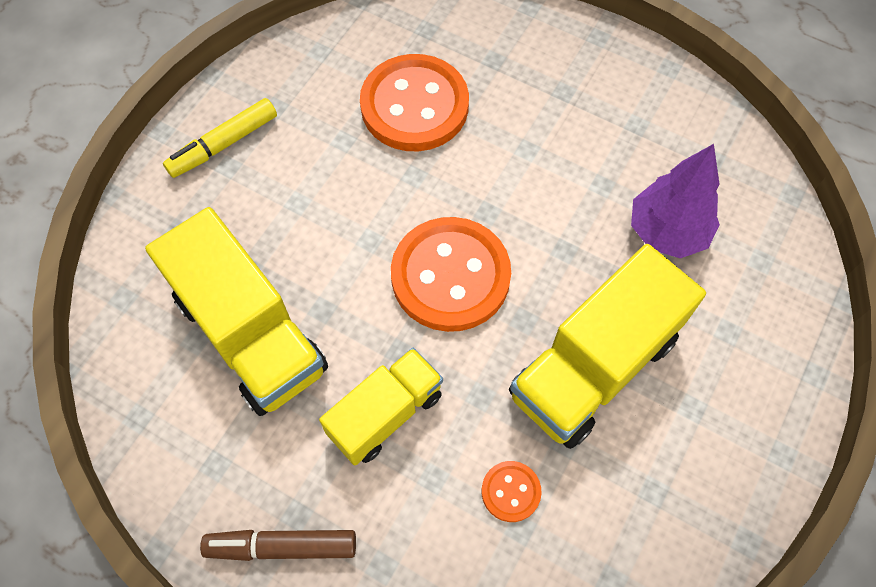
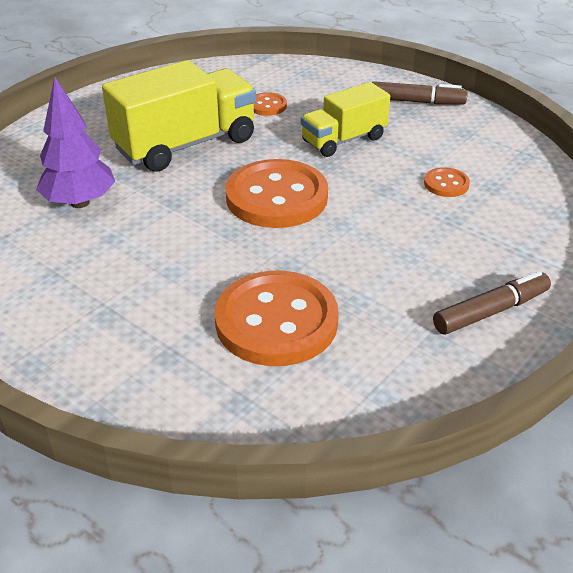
camera: 170 degrees left, 25 degrees down
(223, 144) = (491, 311): yellow marker -> brown marker
(250, 334) = (446, 184): yellow truck -> orange button

